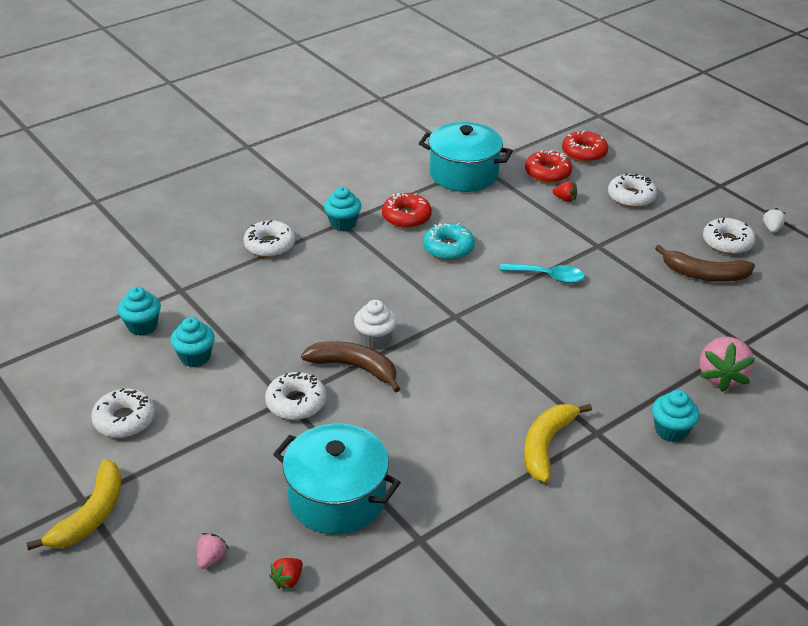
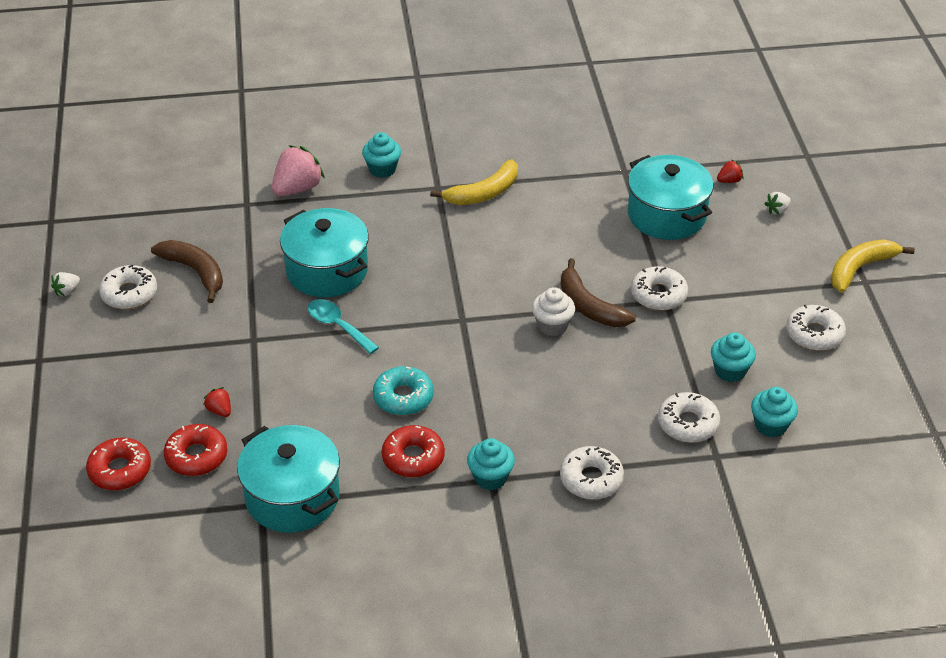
camera: 150 degrees left, 5 degrees up
(211, 558) = (777, 210): pink strawberry -> white strawberry
(605, 314) = (327, 270): none -> turquoise pot
(631, 197) = (148, 384): white donut -> white donut (688, 424)

